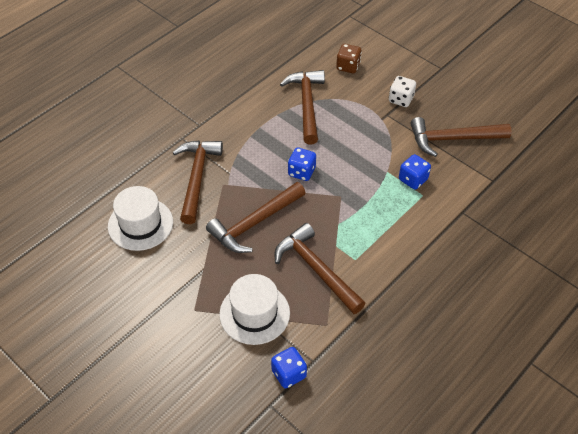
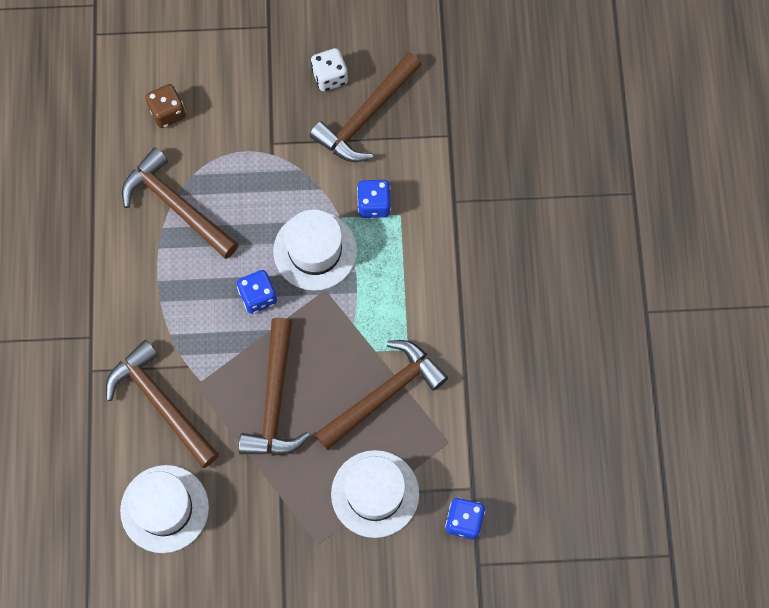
camera: 45 degrees left, 20 degrees up
(316, 269) = (383, 394): brown hammer -> brown hammer turned 135 degrees clockwise
(356, 175) = (315, 251): none -> white hat
(401, 99) = (267, 109): white dice -> white dice (330, 77)

